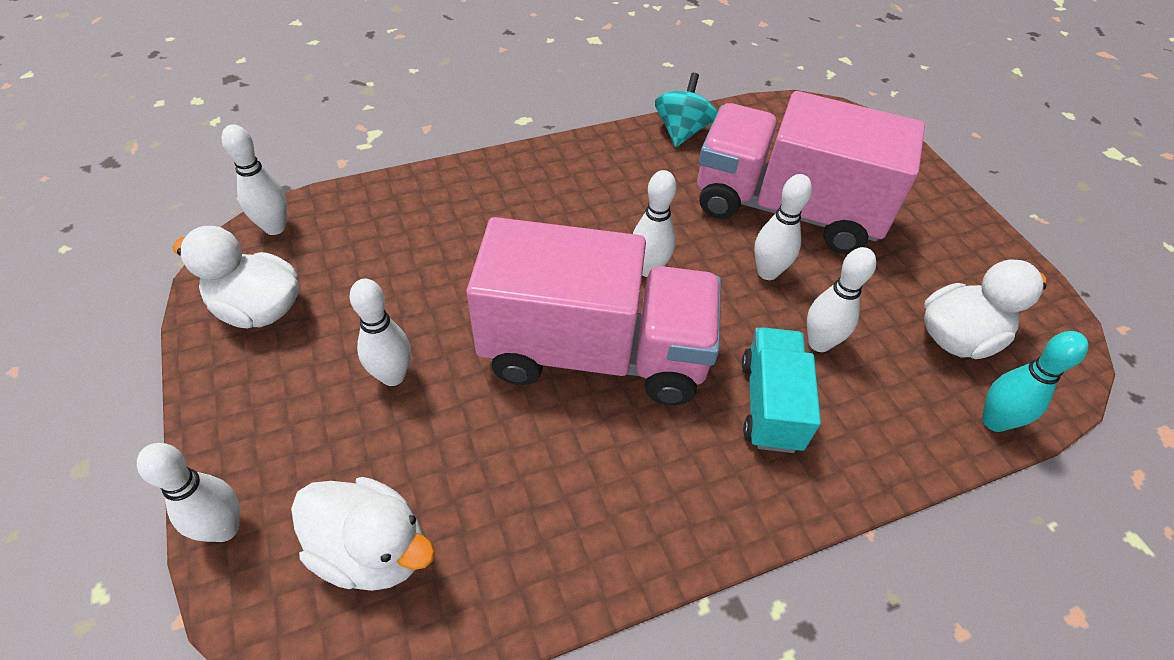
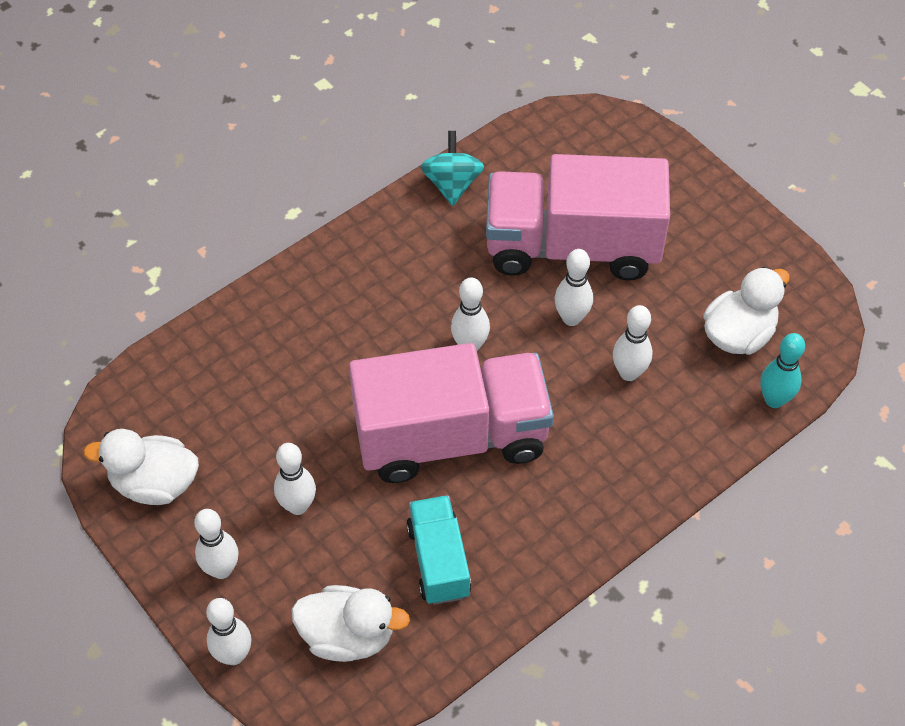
camera: 15 degrees left, 5 degrees up
(275, 227) = (122, 404): white bowling pin -> white bowling pin (221, 569)
(770, 404) = (602, 438): turquoise truck -> turquoise truck (438, 560)

